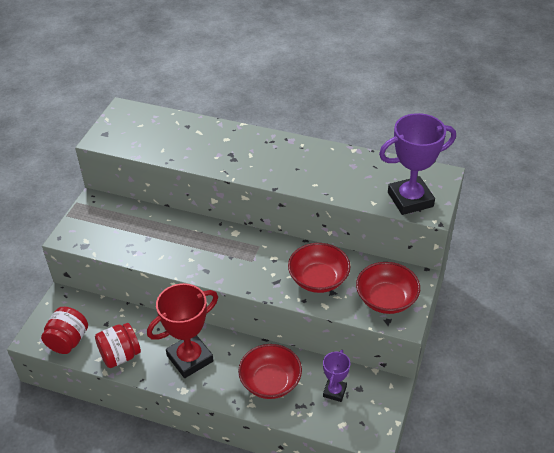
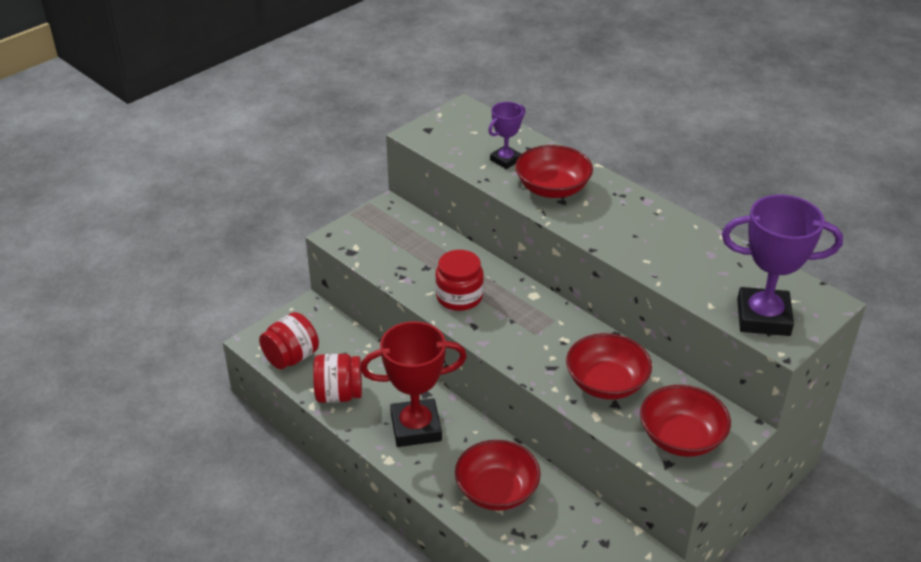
camera: 25 degrees right, 5 degrees down
(184, 252) = (459, 297): none -> red jar
(221, 152) = (552, 188): none -> red bowl
(334, 391) = (570, 533): purple trophy -> purple trophy (505, 160)

